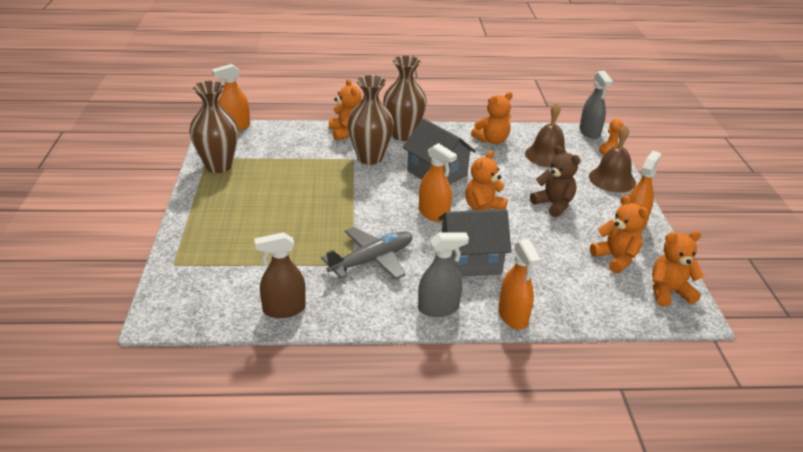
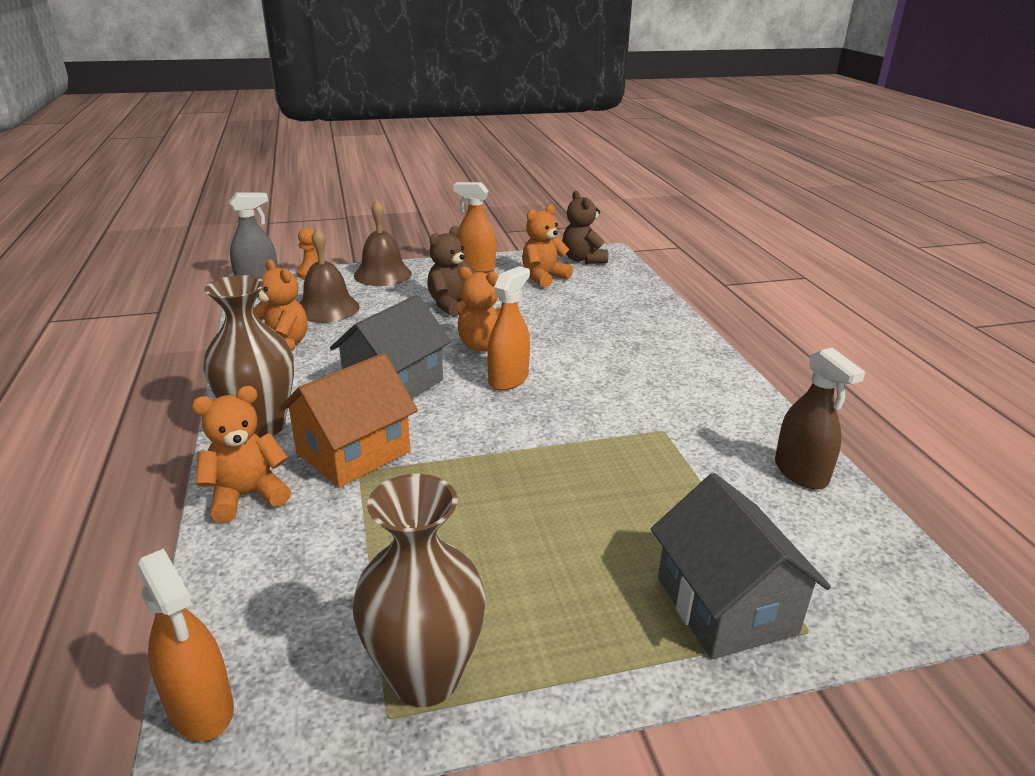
camera: 100 degrees left, 5 degrees down
(370, 158) = (353, 452): brown vase -> orange house
(372, 260) = (644, 416): grey plane -> none
(438, 308) = (700, 363): grey spray bottle -> none
(470, 260) = (597, 349): grey house -> grey house (725, 605)
(513, 316) = (677, 324): orange spray bottle -> none
(668, 292) = (583, 259): orange teddy bear -> brown teddy bear

